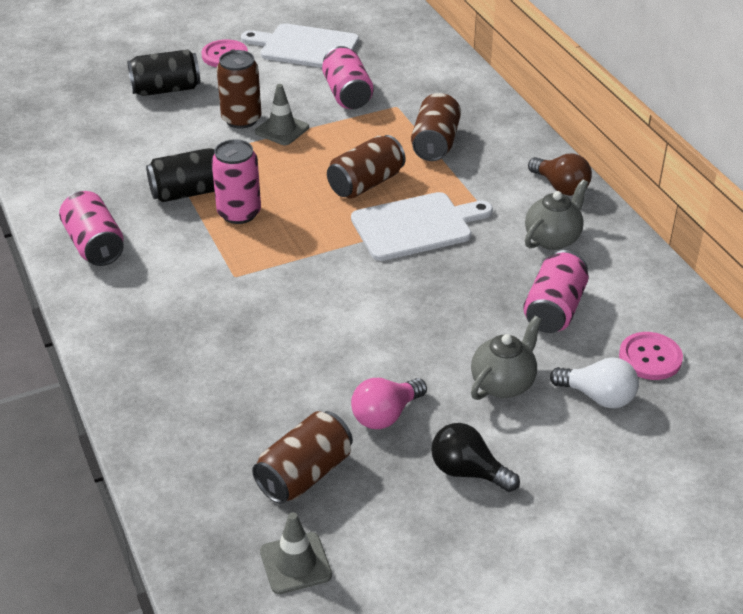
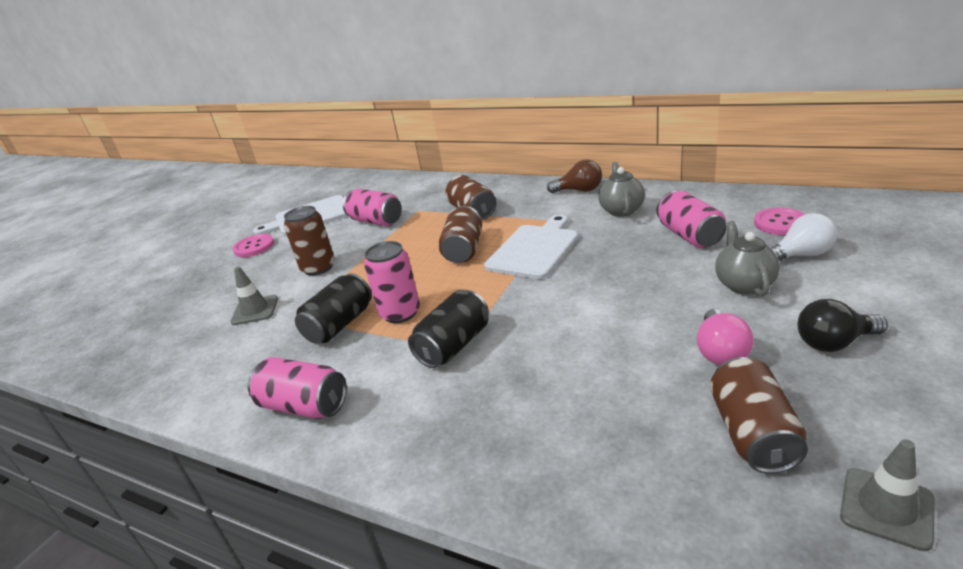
camera: 35 degrees left, 10 degrees down
(166, 89) = (231, 284): black can -> black can (454, 345)
(282, 130) = (358, 257): grey traffic cone -> grey traffic cone (255, 310)

